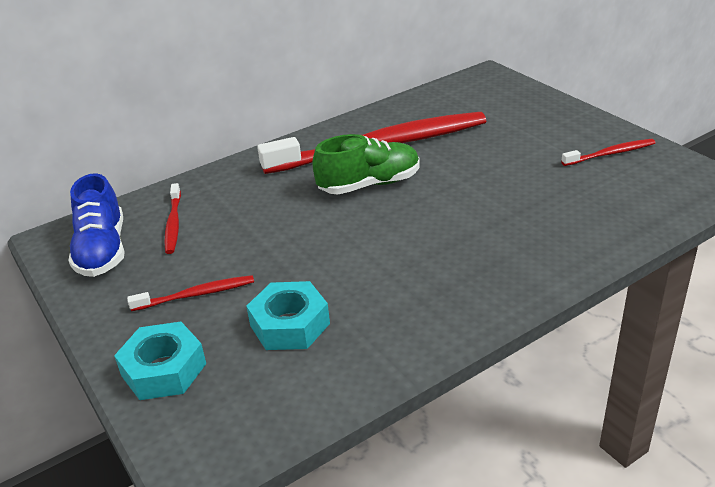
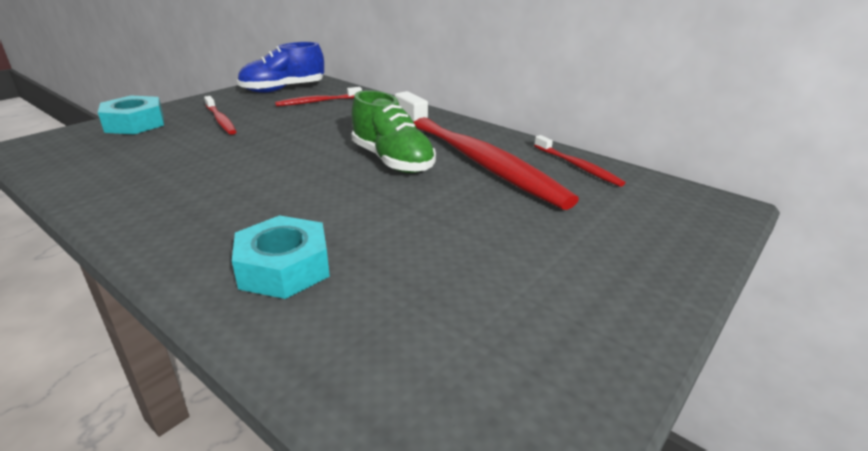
camera: 70 degrees right, 5 degrees down
(290, 325) = (167, 154): turquoise nut -> turquoise nut (284, 268)
(611, 154) = (546, 334): red toothbrush -> red toothbrush (578, 166)

